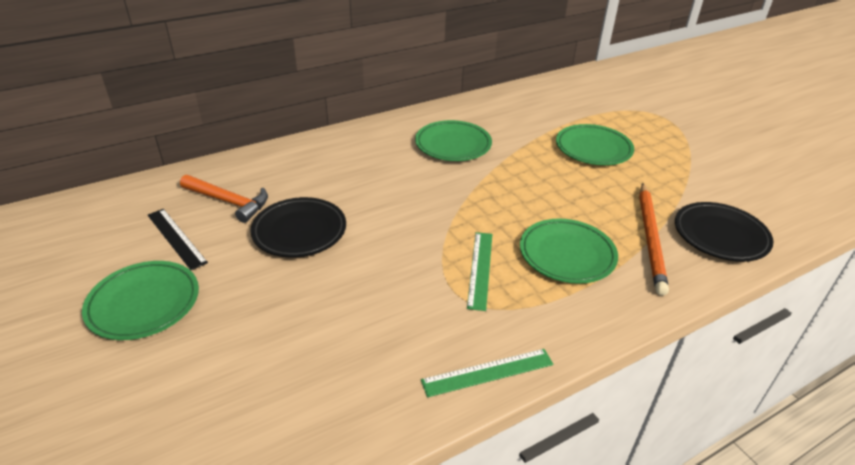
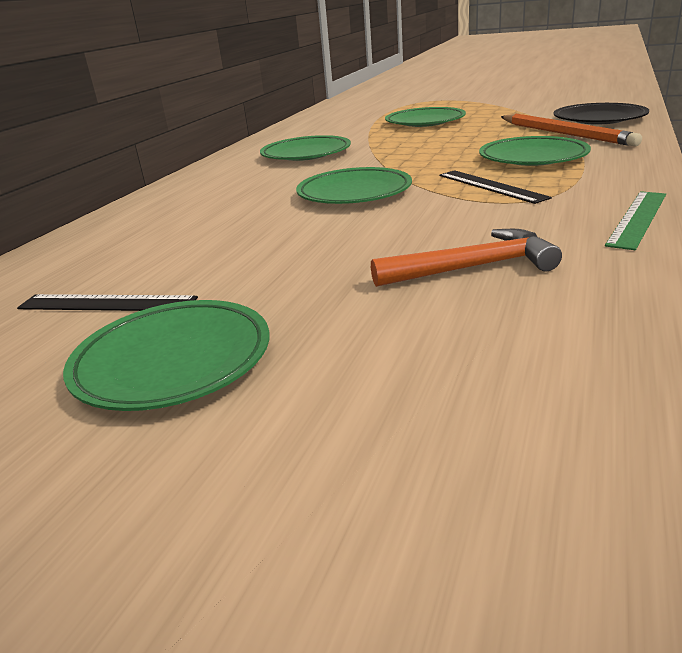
camera: 35 degrees left, 10 degrees down
(228, 202) = (126, 257): orange hammer -> orange hammer (472, 268)
(299, 231) = (266, 237): black plate -> none
(403, 216) = (354, 193): none -> green plate
(480, 269) = (491, 186): green ruler -> black ruler

